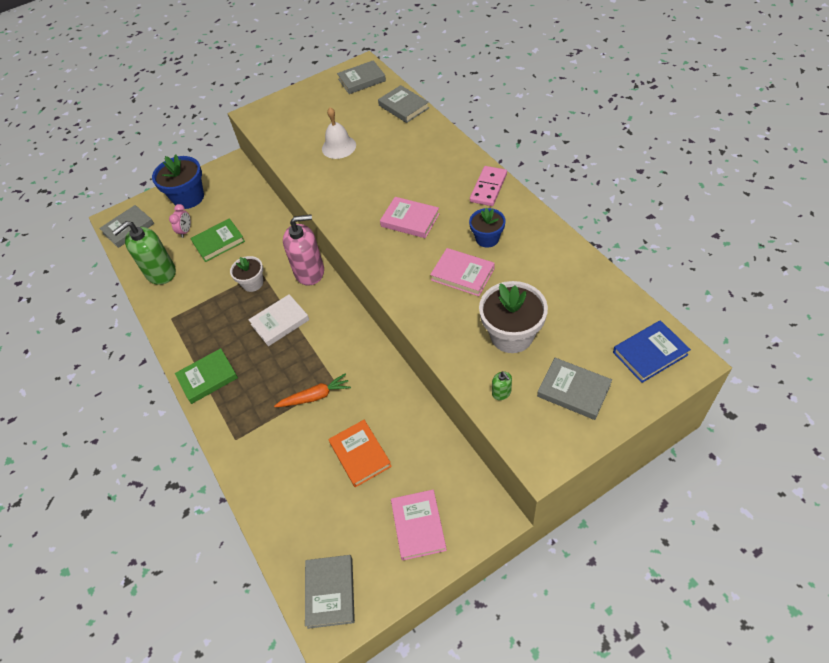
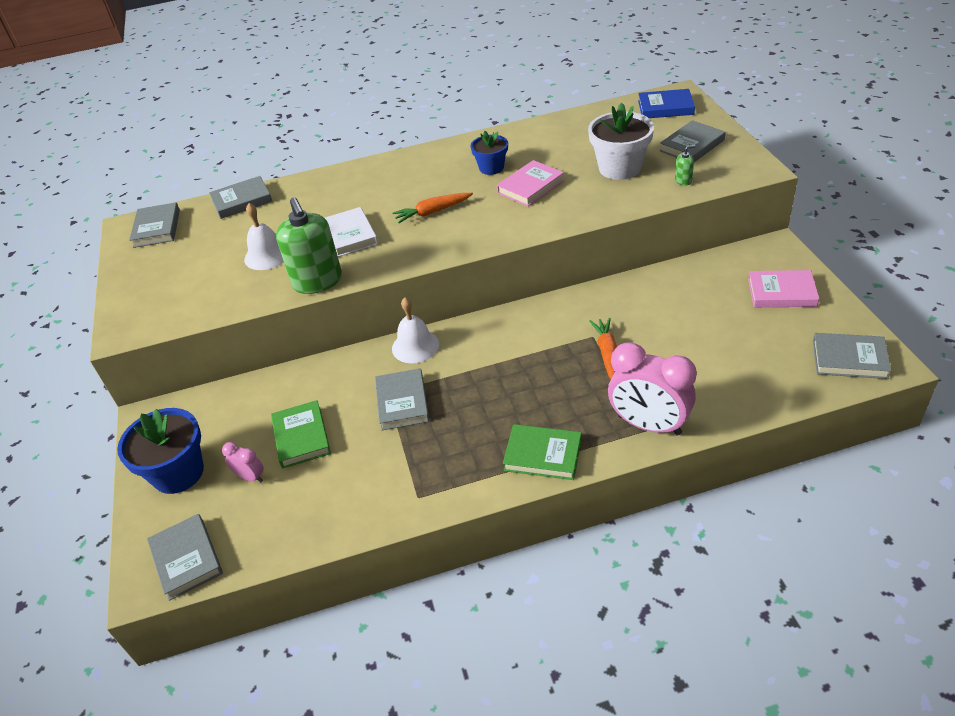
camera: 75 degrees left, 10 degrees down
(160, 272) = (318, 511): green soap dispenser -> green soap dispenser (318, 281)
(208, 378) = (543, 455): green book -> green book turned 60 degrees counterclockwise
(239, 439) = (648, 425): none -> pink clock
(252, 283) = (402, 402): white flower pot -> grey book
(280, 322) = (483, 378): white book -> white book (350, 235)
(309, 272) = (415, 346): pink soap dispenser -> white bell
(360, 455) = (693, 324): orange book -> none
(410, 220) = (433, 212): pink book -> orange carrot
(488, 188) = (421, 159): pink domino -> none
(650, 353) = (665, 107): blue book -> blue book turned 75 degrees counterclockwise

